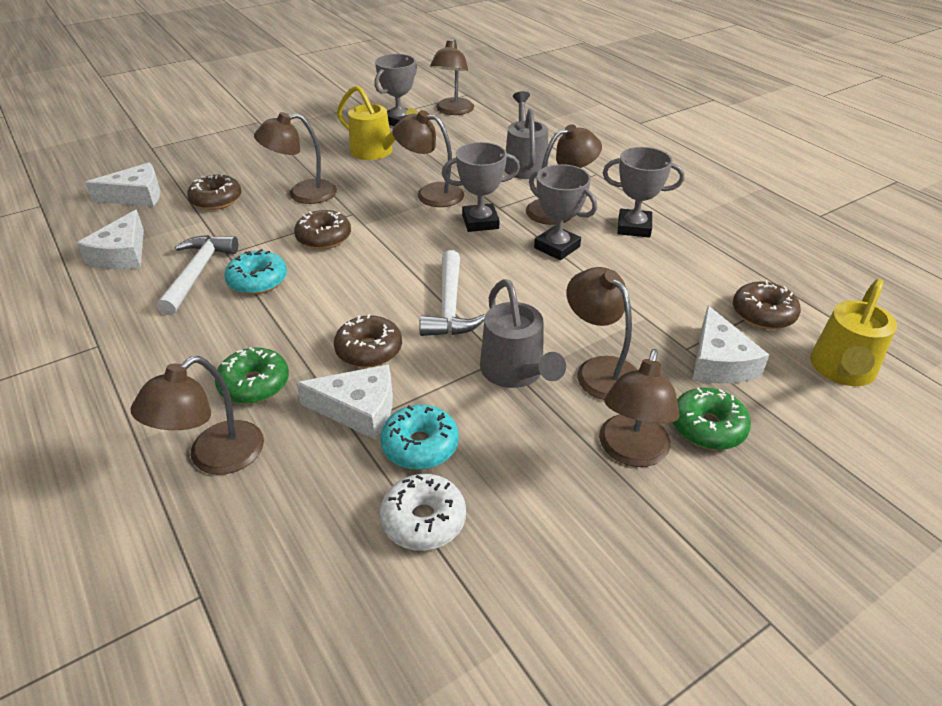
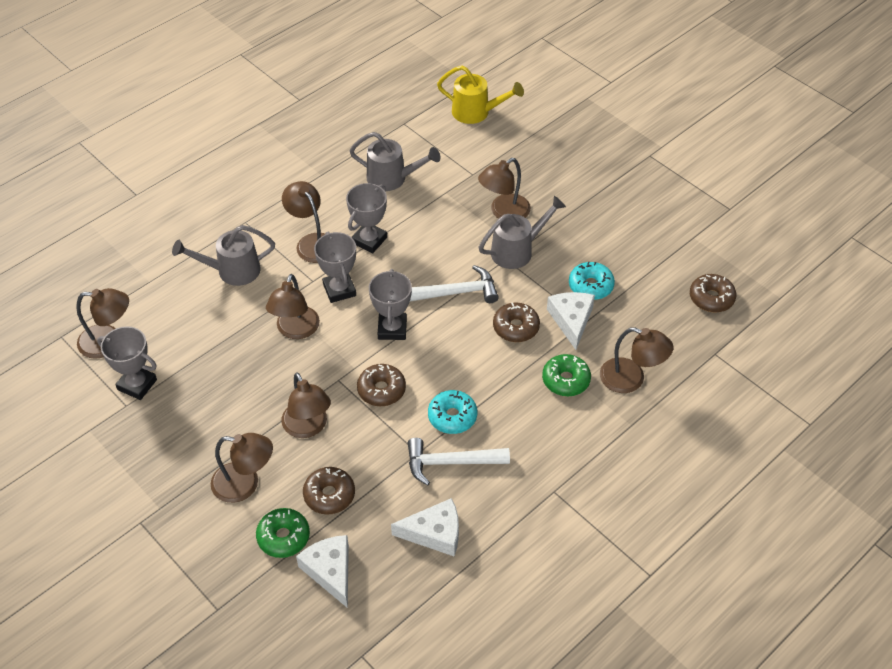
camera: 100 degrees left, 10 degrees up
(377, 152) = (214, 388): yellow watering can -> none
(423, 520) = (640, 276): white donut -> none
(631, 452) = (567, 198): brown lamp -> brown lamp (245, 484)
(634, 227) = (333, 198): grey trophy -> grey trophy (392, 329)
(672, 274) = (392, 178): none -> grey watering can
(707, 427) = (538, 168): green donut -> green donut (283, 537)
(719, 362) = (482, 161): white cheese -> none
(763, 314) = (429, 139): brown donut -> brown donut (711, 298)

